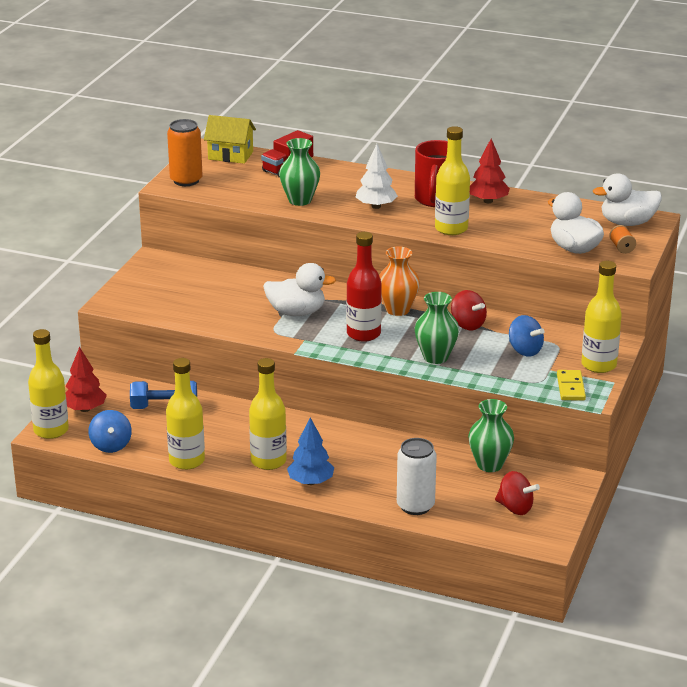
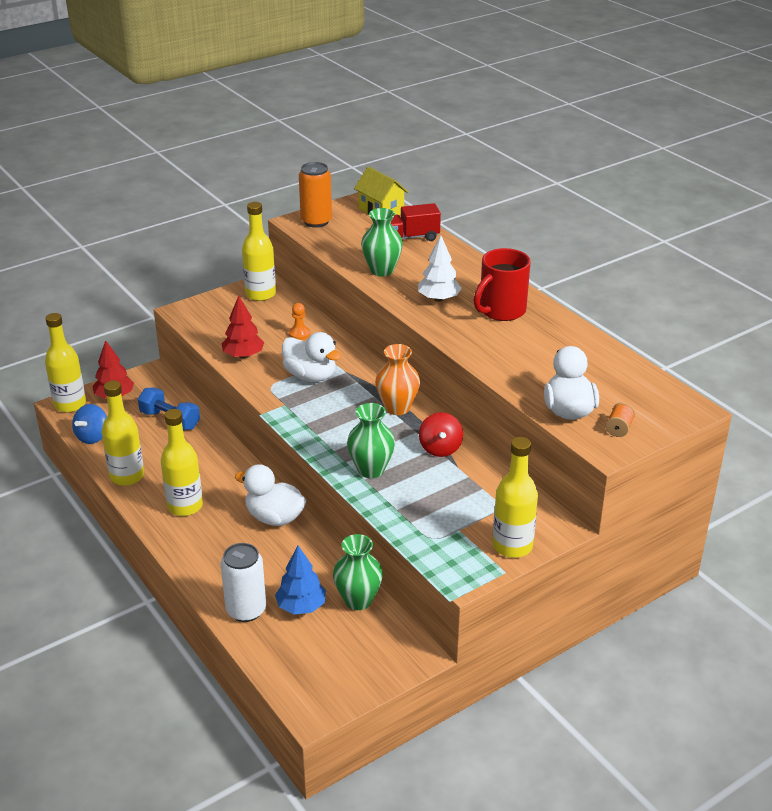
camera: 35 degrees right, 5 degrees up
(242, 286) = (299, 334): none -> orange pawn
(310, 482) = (192, 542): blue tree -> blue tree (301, 606)
(363, 334) = (339, 419): red bottle -> none
(451, 229) = (477, 345): yellow bottle -> yellow bottle (260, 294)
(488, 201) = (548, 330): red tree -> red tree (243, 355)
(515, 508) = (327, 658): red spinning top -> none
(524, 350) = (460, 498): blue spinning top -> none
(571, 387) = (455, 558): yellow domino -> none
(627, 223) = (659, 403): white duck -> white duck (274, 518)

